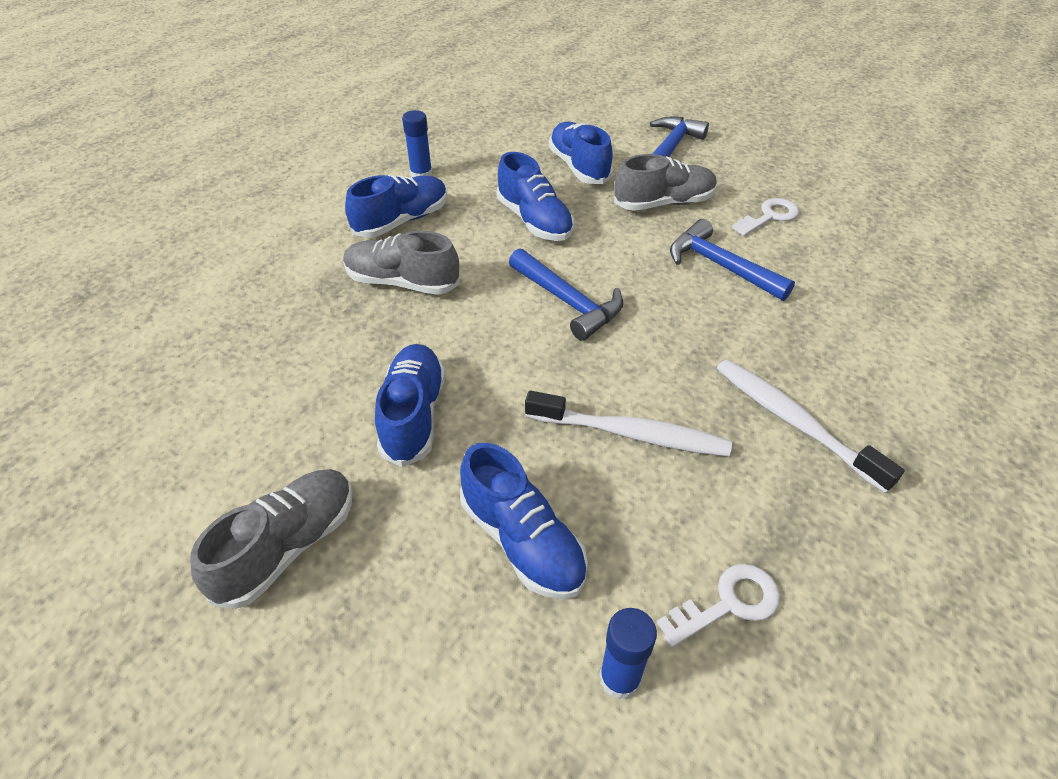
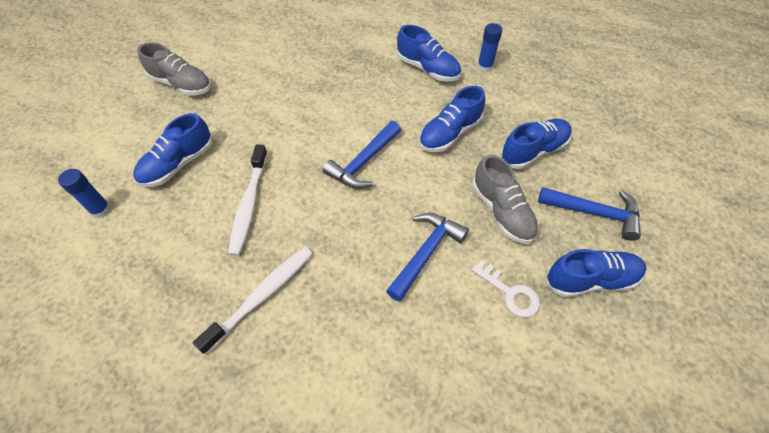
camera: 80 degrees right, 10 degrees up
(402, 282) = (366, 82): grey shoe -> none
(413, 415) = (259, 108): blue shoe -> blue shoe (590, 279)
(728, 603) = (133, 255): white key -> none

